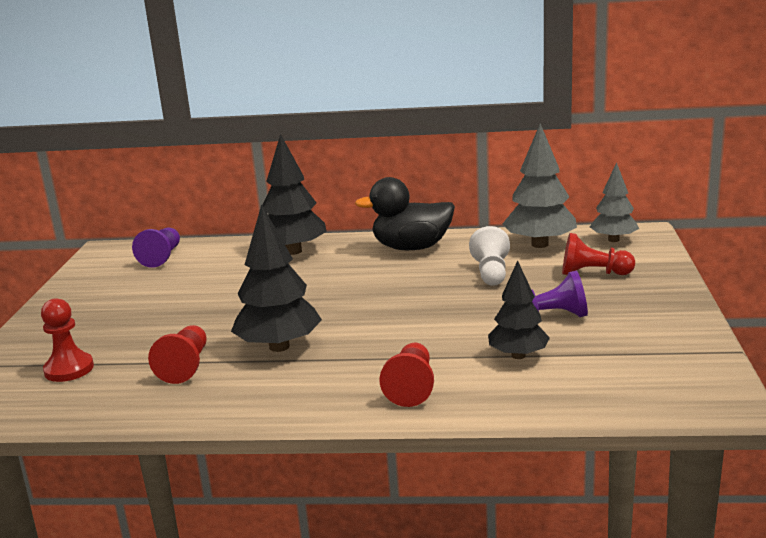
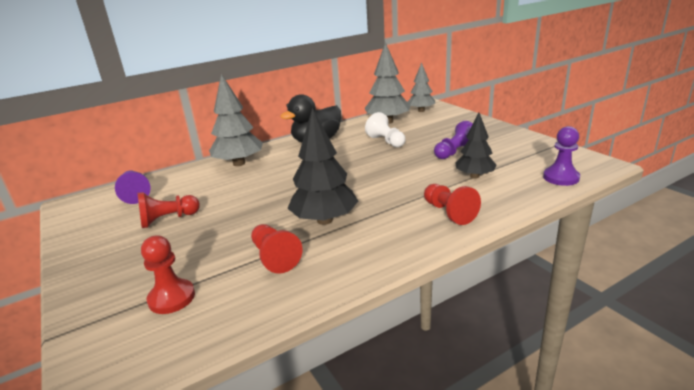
camera: 35 degrees left, 5 degrees up
(294, 251) = (239, 163): black tree -> grey tree
(593, 273) = (439, 127): red pawn -> red pawn (168, 219)
(626, 398) = (561, 177): none -> purple pawn

